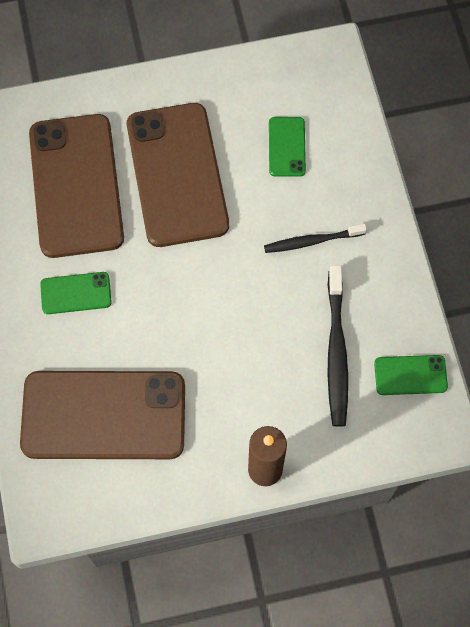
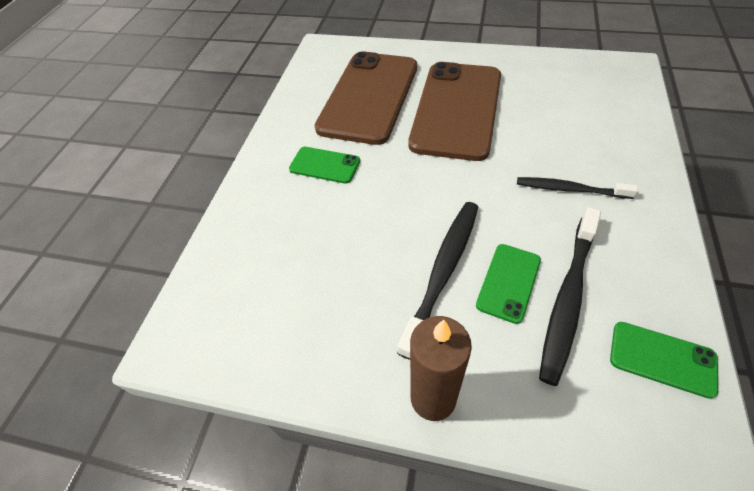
camera: 30 degrees right, 15 degrees down
(104, 415) = (289, 270): brown phone -> none
(234, 366) = (443, 272): none -> black toothbrush
(287, 147) = (567, 115): green phone -> green phone (508, 282)

